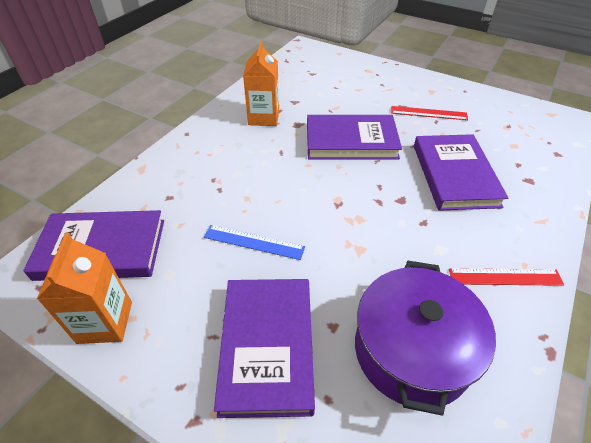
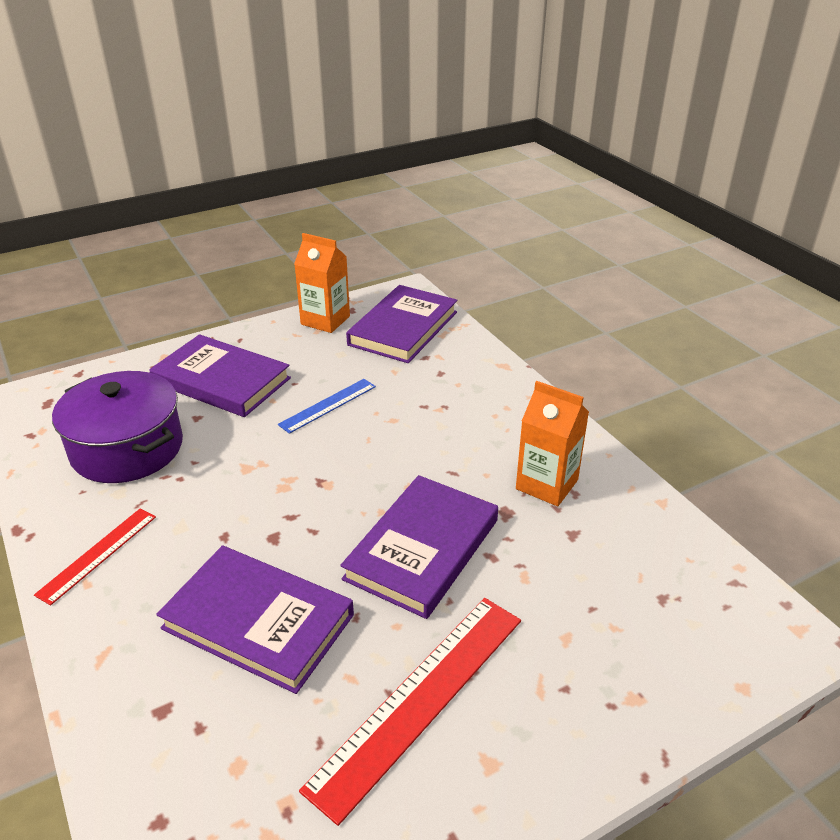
camera: 120 degrees right, 10 degrees down
(428, 113) = (420, 699): red ruler -> red ruler, size x1.78

